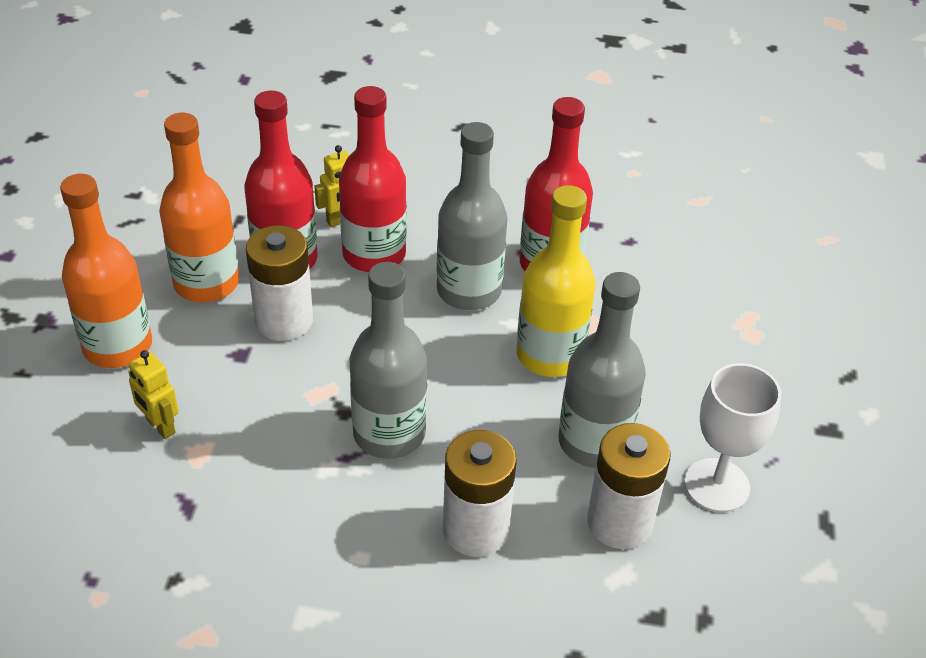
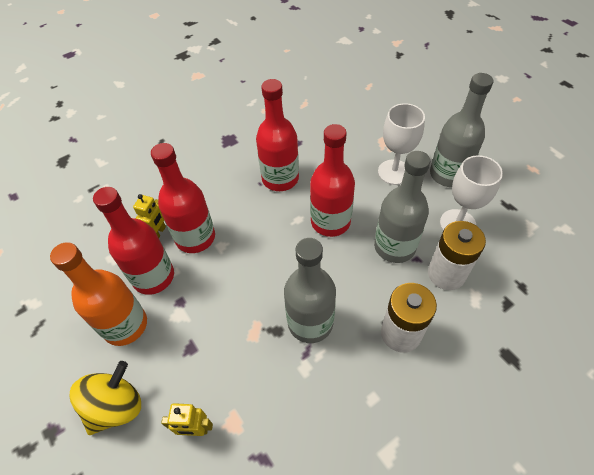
camera: 40 degrees left, 10 degrees up
(118, 346) = (116, 406): orange bottle -> yellow spinning top
(284, 320) = (191, 310): white battery -> none
(469, 291) = (261, 220): grey bottle -> grey bottle (448, 174)
(550, 355) = (330, 222): yellow bottle -> red bottle
(712, 364) = (394, 172): none -> white goblet

